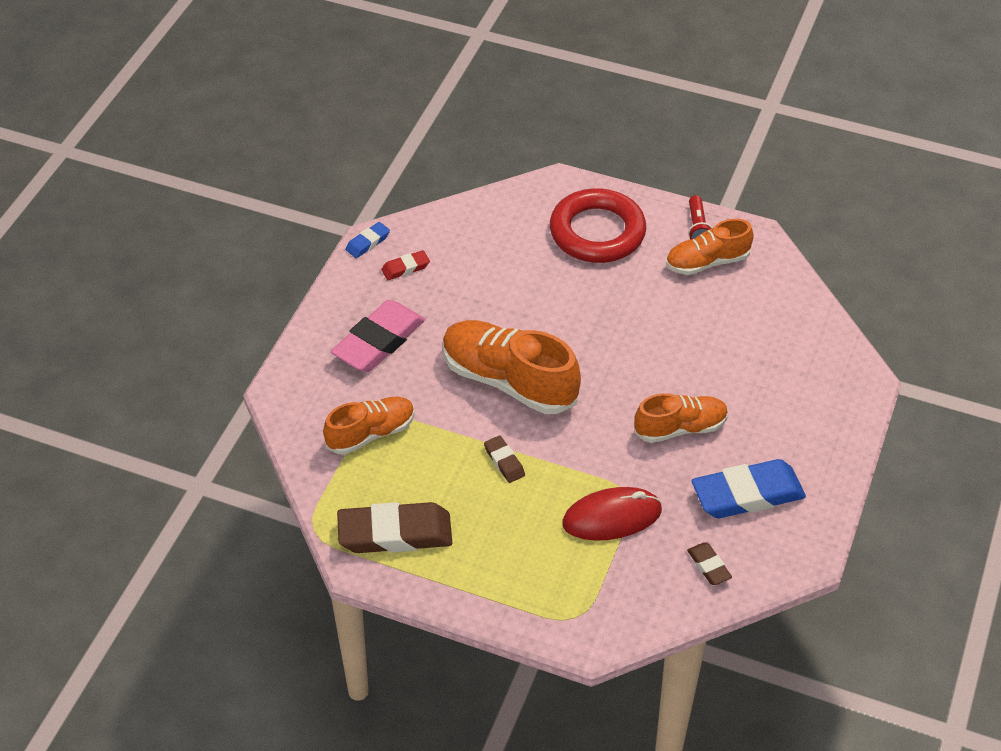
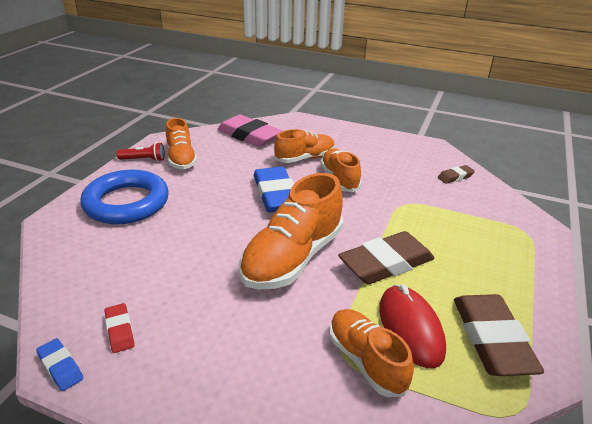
camera: 90 degrees left, 15 degrees down
(379, 342) = (230, 354): pink eraser -> pink eraser (249, 136)
(504, 462) = (386, 263): brown eraser -> brown eraser, size x2.11
(597, 232) = (126, 203): red ring -> blue ring
(612, 517) = (428, 212): red mouse -> red mouse (410, 328)
(732, 391) = (305, 158): none -> orange shoe
(747, 495) = (392, 160): blue eraser -> blue eraser (276, 195)

